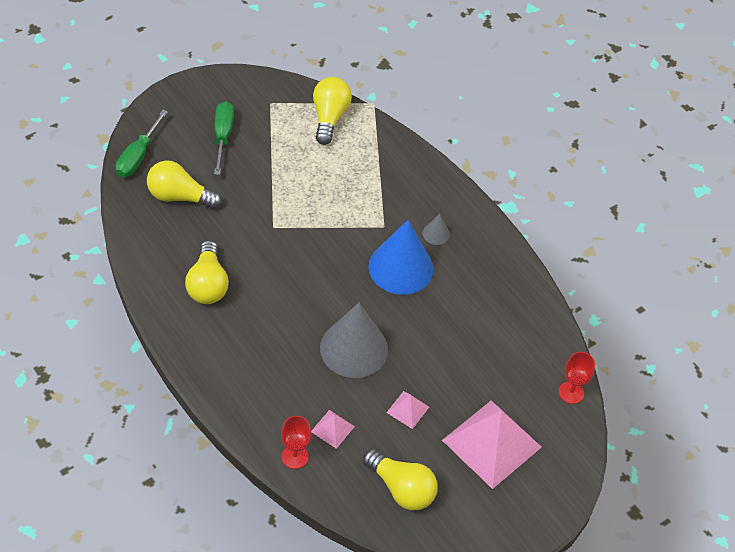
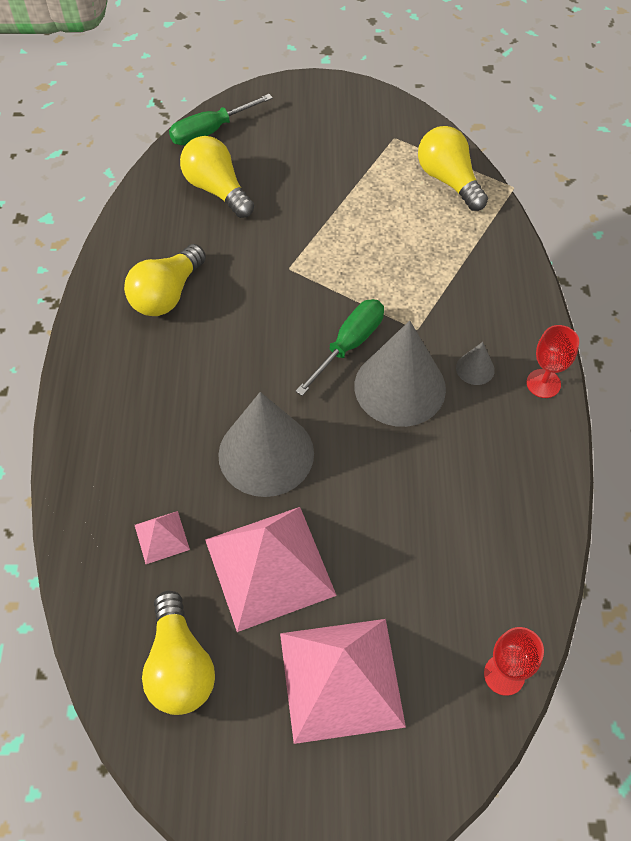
camera: 40 degrees right, 5 degrees up
(222, 136) = (314, 149): green screwdriver -> green screwdriver (349, 345)
(295, 456) = (91, 545): red goblet -> red goblet (543, 383)
(329, 117) = (449, 180): yellow light bulb -> yellow light bulb turned 75 degrees counterclockwise
(401, 267) = (400, 387): blue cone -> grey cone
(408, 409) = (269, 567): pink pyramid -> pink pyramid, size x2.24

